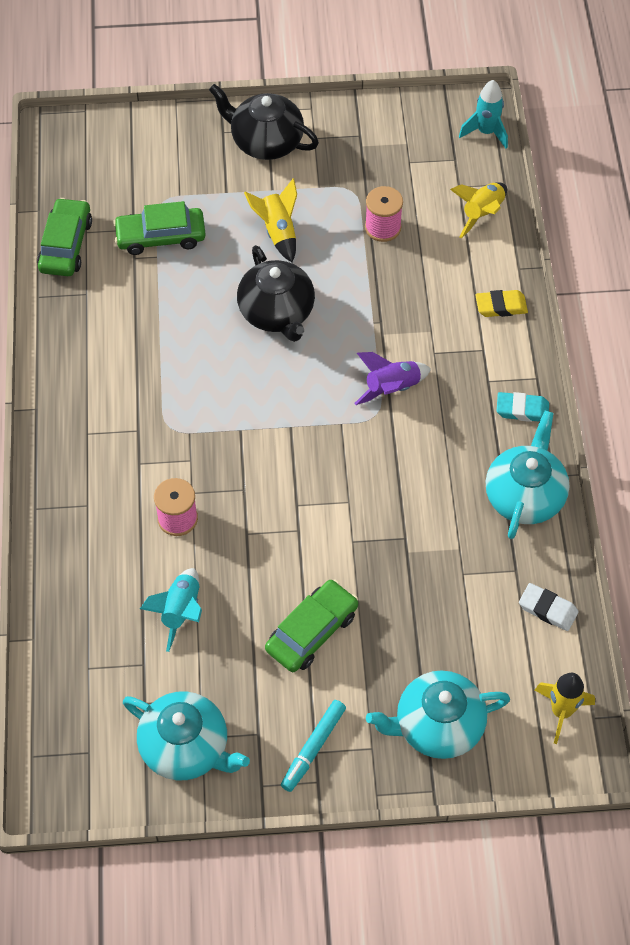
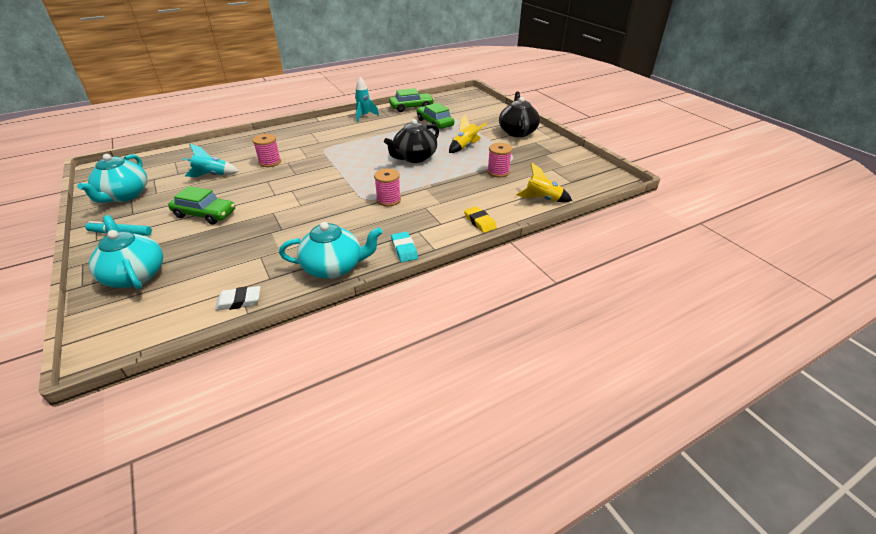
camera: 65 degrees right, 20 degrees down
(392, 388) = (388, 200): purple rocket -> pink spool
(486, 132) = (604, 186): turquoise rocket -> turquoise rocket (364, 116)
(547, 609) = (239, 301): white eraser -> white eraser turned 75 degrees clockwise
(561, 711) = (146, 330): yellow rocket -> none

